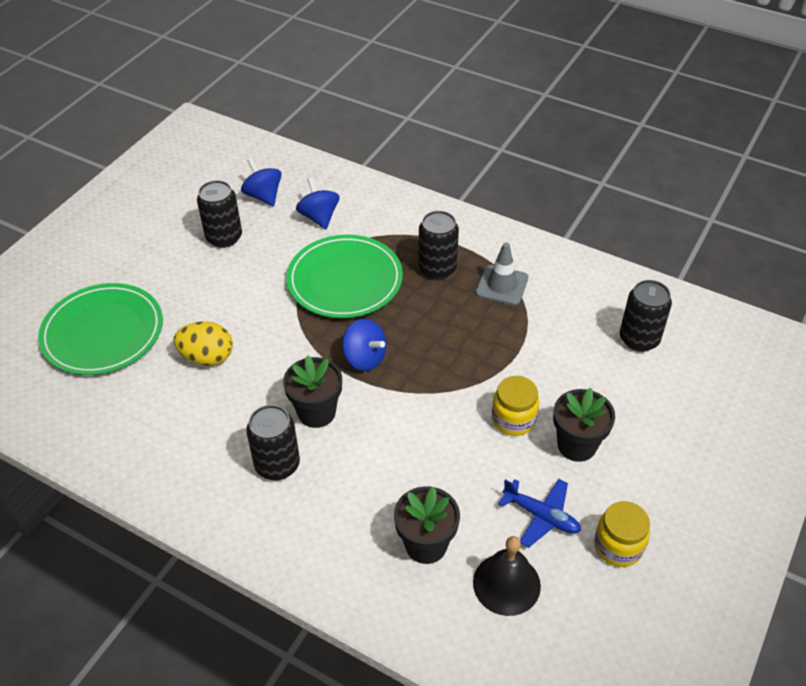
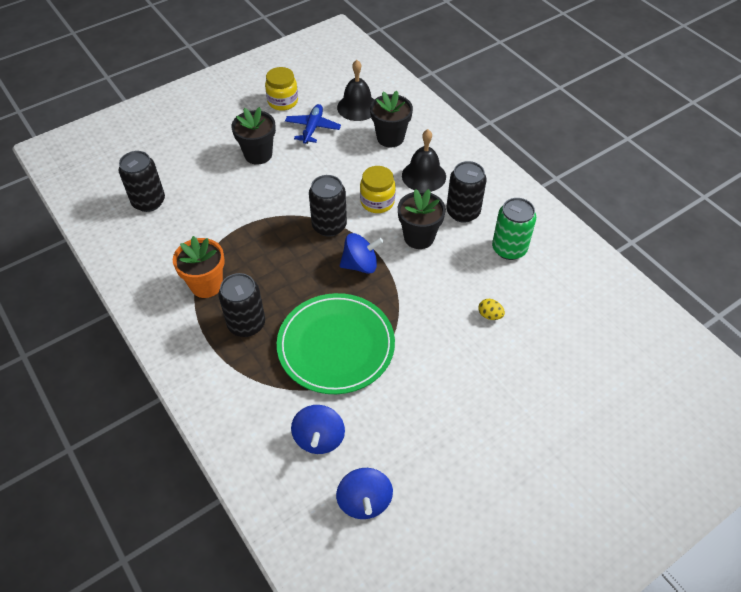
camera: 155 degrees left, 5 degrees up
(103, 332) = (581, 378): green plate -> none
(206, 438) = (509, 249): none -> green can
(207, 357) = (490, 315): yellow egg -> yellow egg, size x0.51
(224, 237) = (431, 453): black can -> black can (329, 226)
(349, 499) = (424, 176): none -> black bell
(365, 358) = (360, 265): blue spinning top -> blue spinning top turned 105 degrees clockwise
(502, 285) = (206, 285): grey traffic cone -> orange flower pot
(513, 419) = (285, 183): yellow jar -> yellow jar (377, 202)
(541, 516) = (312, 128): blue plane -> blue plane turned 45 degrees clockwise

